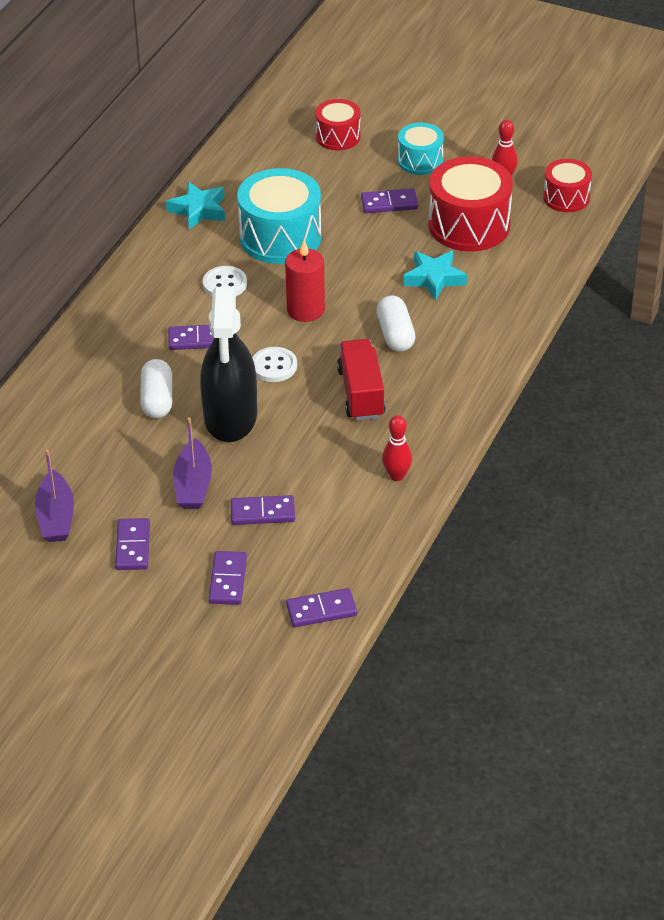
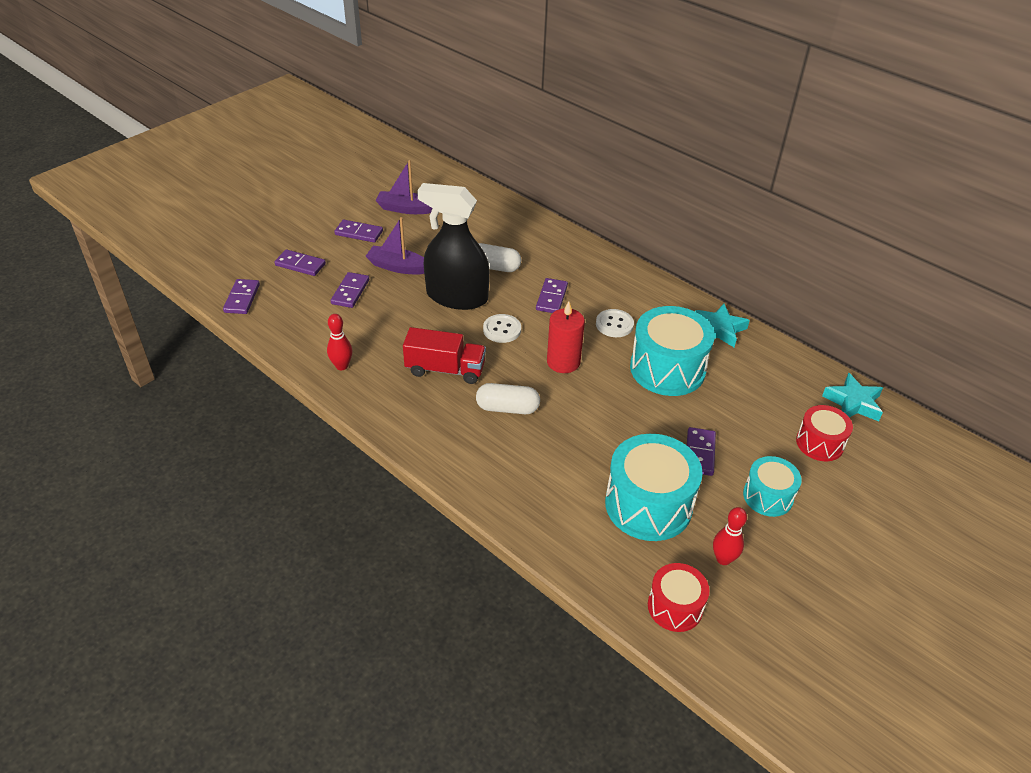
camera: 105 degrees right, 0 degrees up
(434, 278) = (574, 455): turquoise star -> turquoise star (853, 403)
(469, 225) = (648, 505): red drum -> turquoise drum

